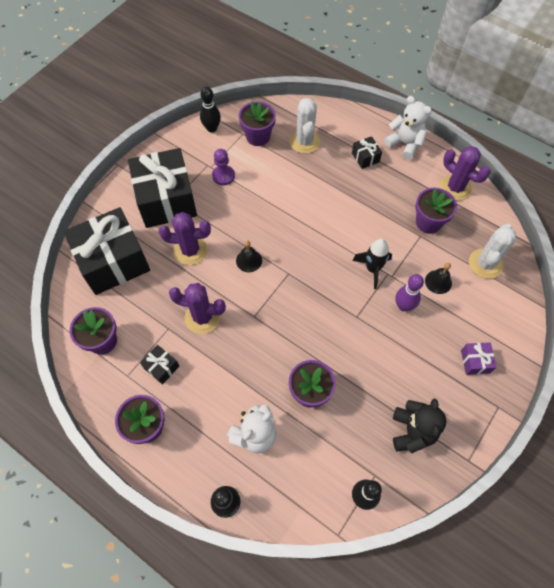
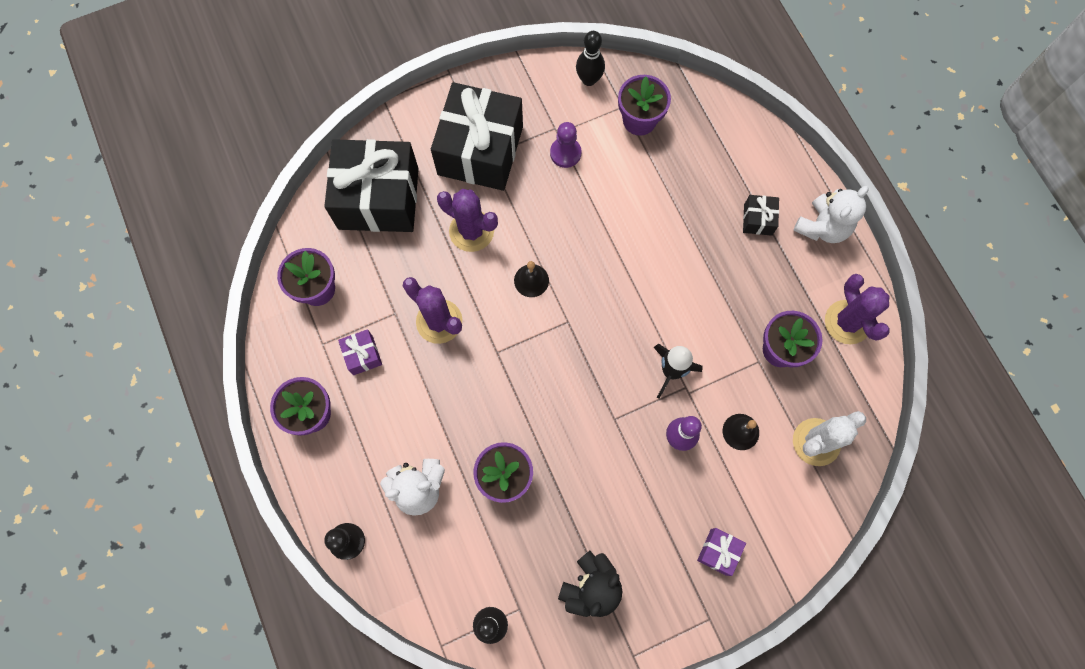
camera: 30 degrees right, 10 degrees up
(161, 367) = (362, 355): black gift -> purple gift
(304, 142) = (694, 157): white cactus -> none
(405, 144) = (822, 227): white teddy bear -> white teddy bear turned 60 degrees clockwise

